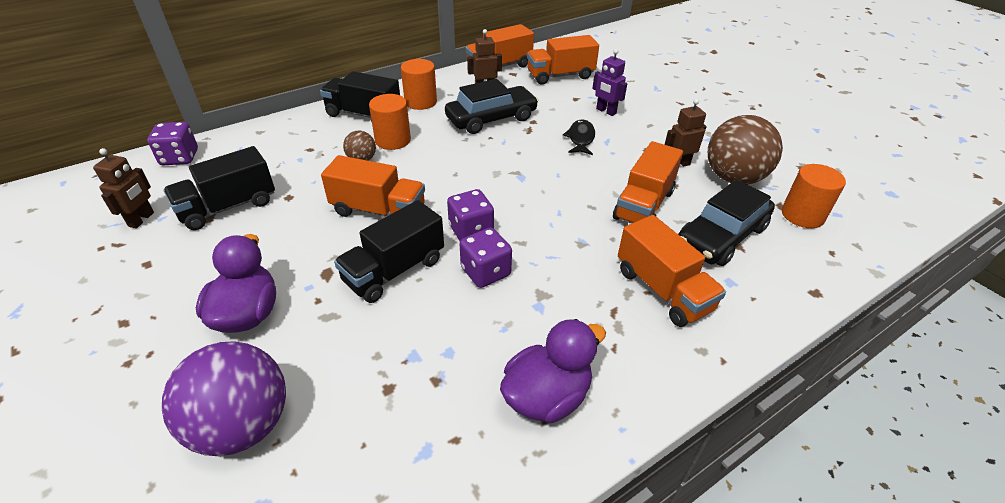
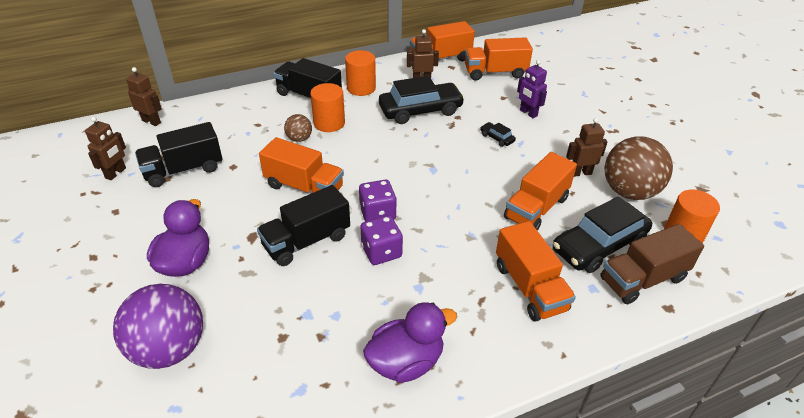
camera: 10 degrees right, 0 degrees up
(179, 157) = (151, 121): purple dice -> brown robot
(580, 138) = (497, 138): black fish -> black car
(778, 266) = (642, 279): none -> brown truck

